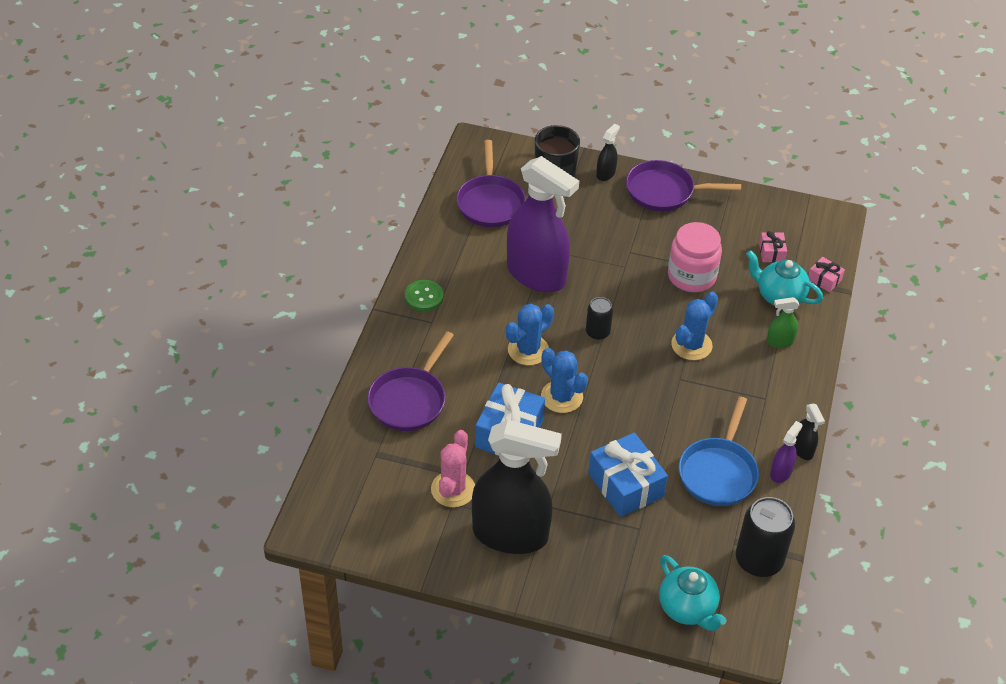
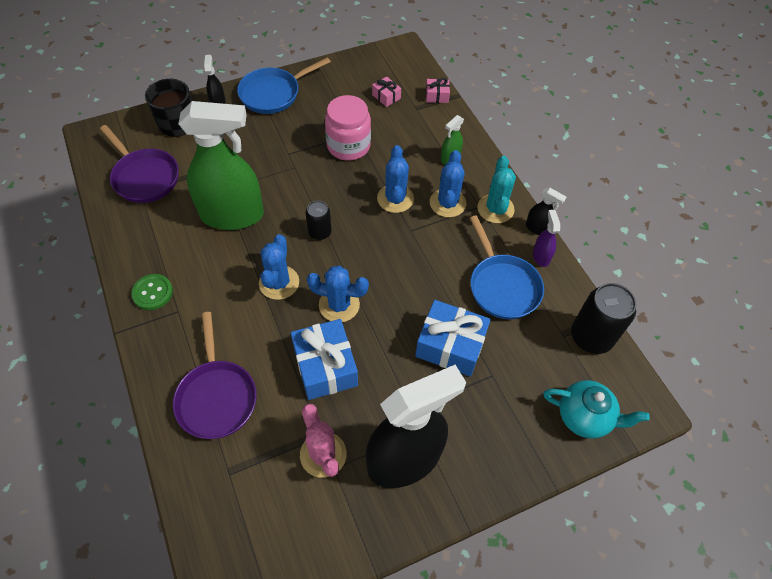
camera: 40 degrees left, 10 degrees up
(536, 275) = (232, 215): purple spray bottle -> green spray bottle
(664, 191) = (273, 93): purple pan -> blue pan
(737, 377) = (447, 203): none -> blue cactus
(778, 409) = (495, 209): none -> turquoise cactus
(779, 296) = (420, 125): turquoise teapot -> none

